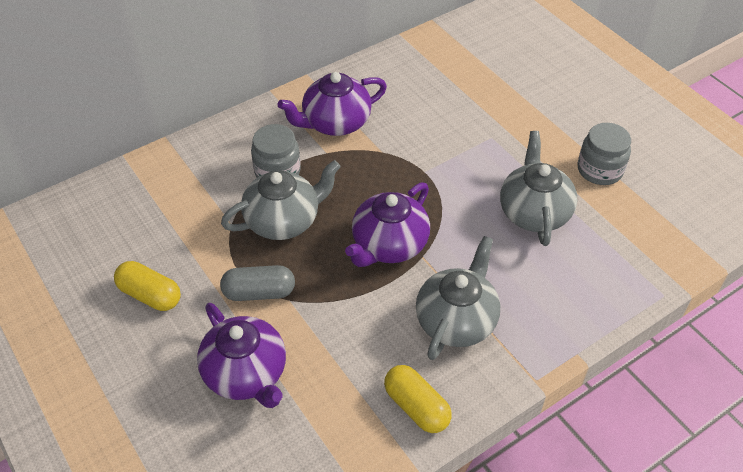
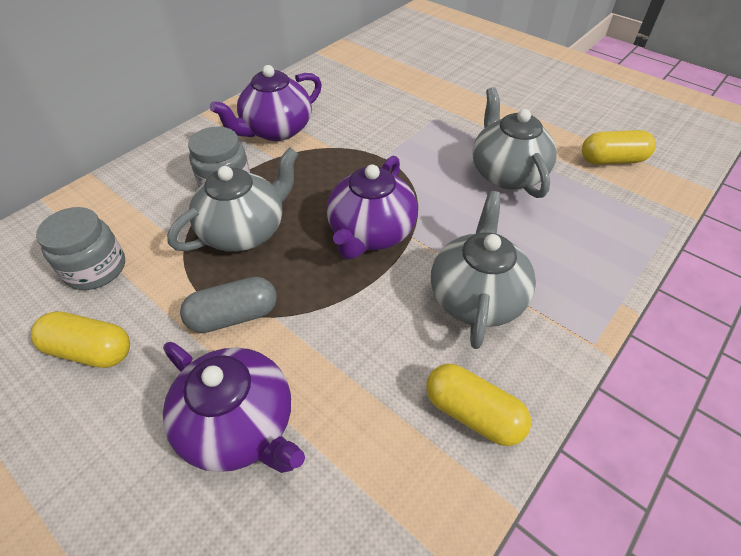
camera: 15 degrees left, 0 degrees up
(599, 170) = (548, 127): grey jar -> grey jar (96, 269)
(644, 219) = (612, 160): none -> yellow capsule

